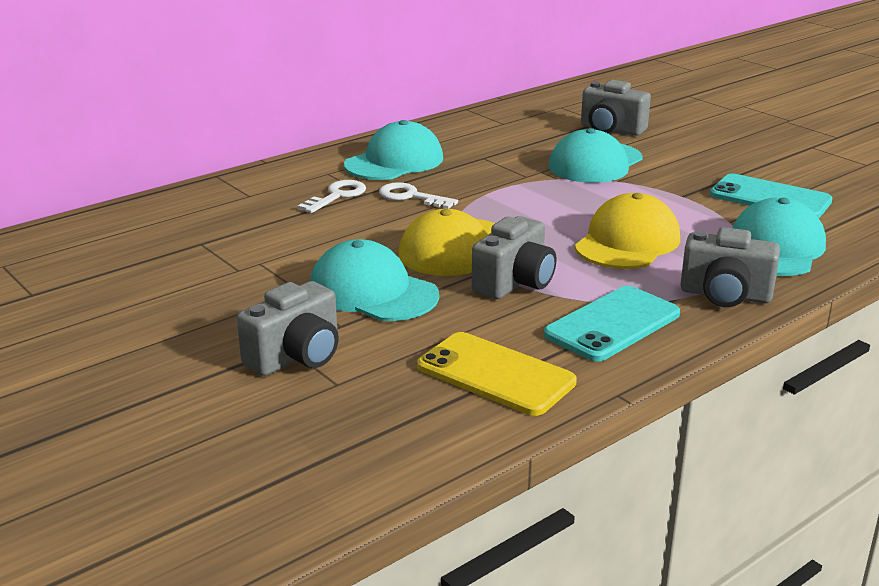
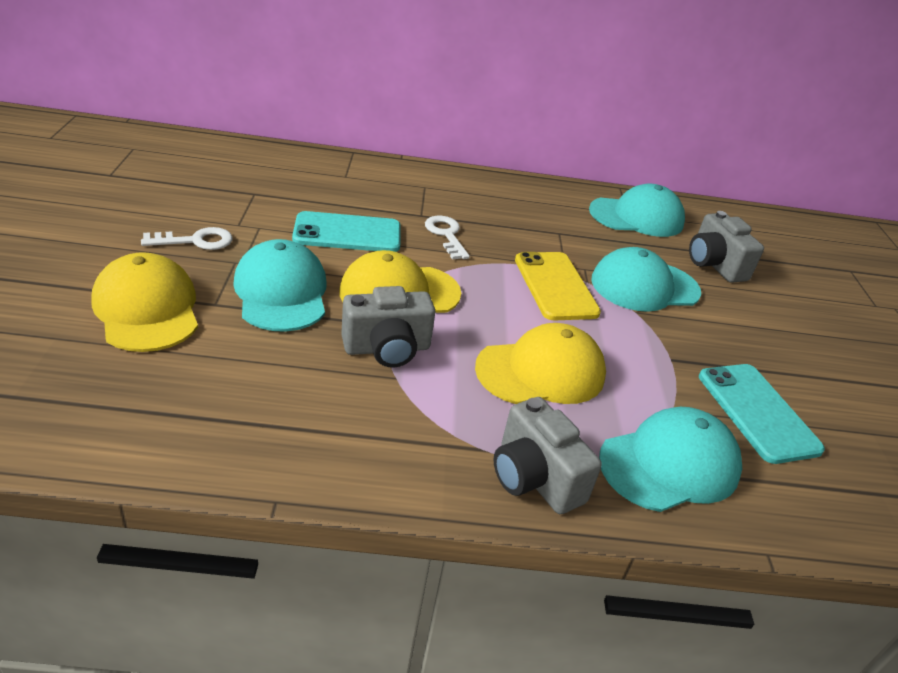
camera: 35 degrees right, 10 degrees up
(296, 357) = (147, 309): grey camera -> yellow cap
(337, 196) = (398, 206): white key -> white key (195, 241)
(394, 162) = (486, 202): turquoise cap -> turquoise cap (636, 217)
(495, 374) = (229, 414): yellow phone -> yellow phone (555, 286)
(612, 324) = (390, 436): turquoise phone -> turquoise phone (347, 233)

